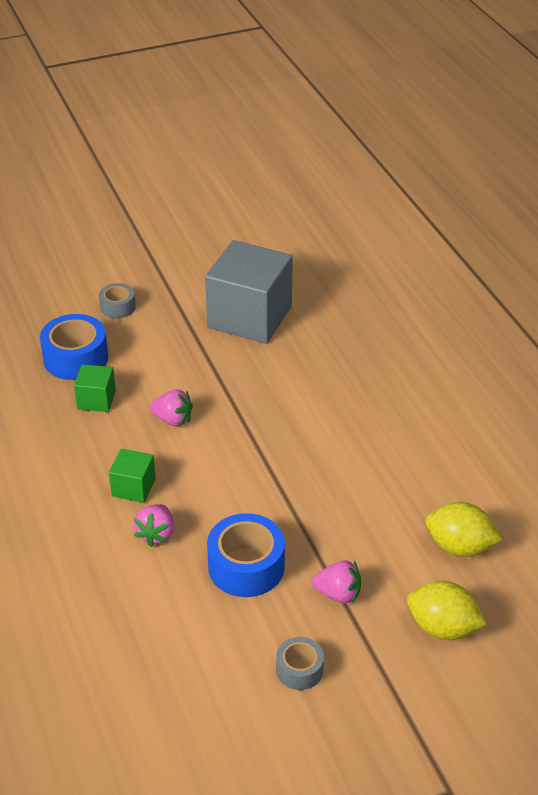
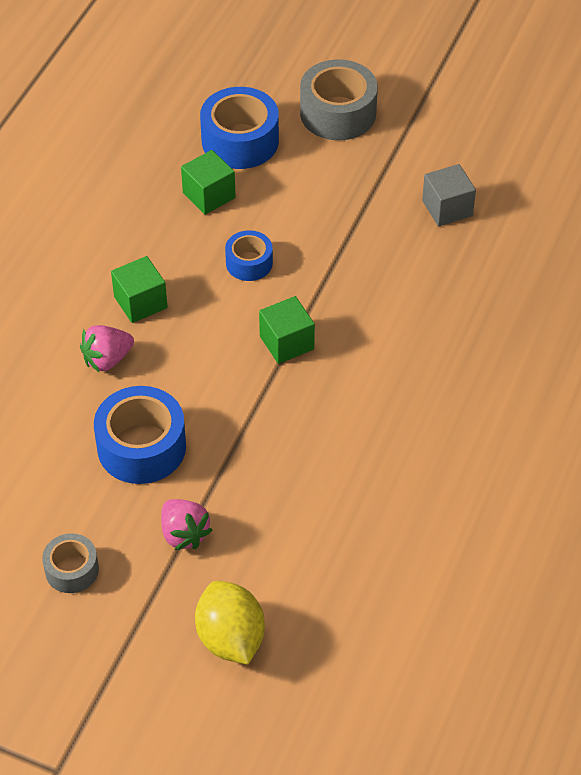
camera: 45 degrees right, 10 degrees up
(118, 307) = (338, 113): grey tape -> grey tape, size x1.74
(173, 420) = (249, 263): pink strawberry -> blue tape
(249, 317) = (447, 208): grey cube -> grey cube, size x0.46
(254, 446) = (286, 342): none -> green cube
(459, 547) = (343, 582): yellow lemon -> none

